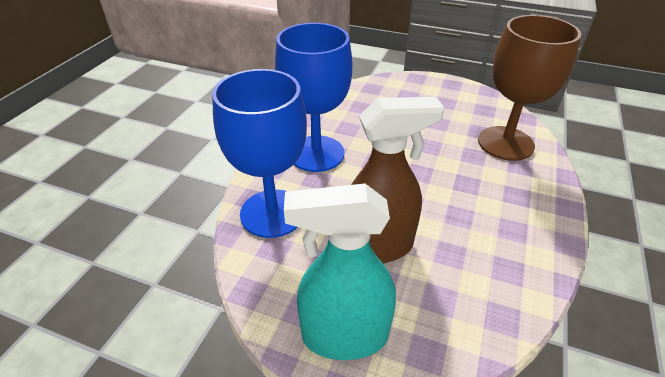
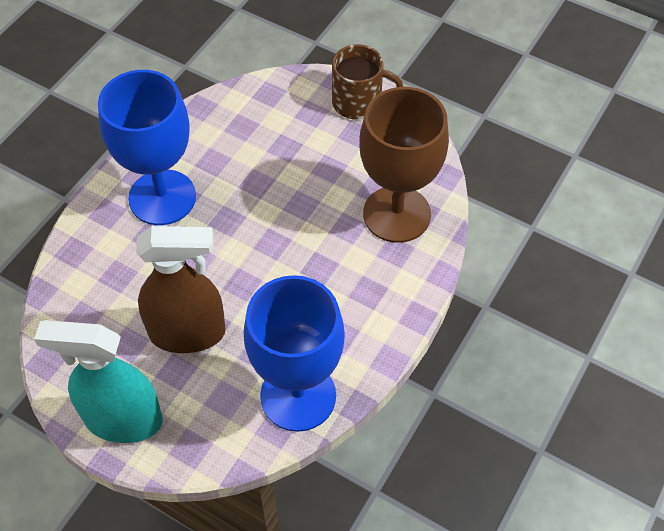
camera: 10 degrees right, 15 degrees up
(272, 213) = (91, 274): blue goblet -> blue goblet (298, 396)
(438, 86) = (359, 102): none -> brown mug

